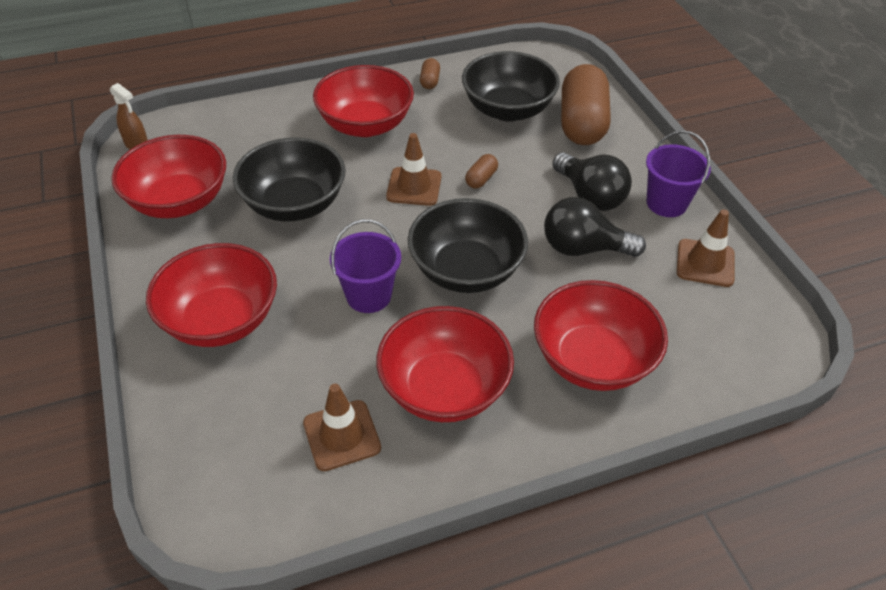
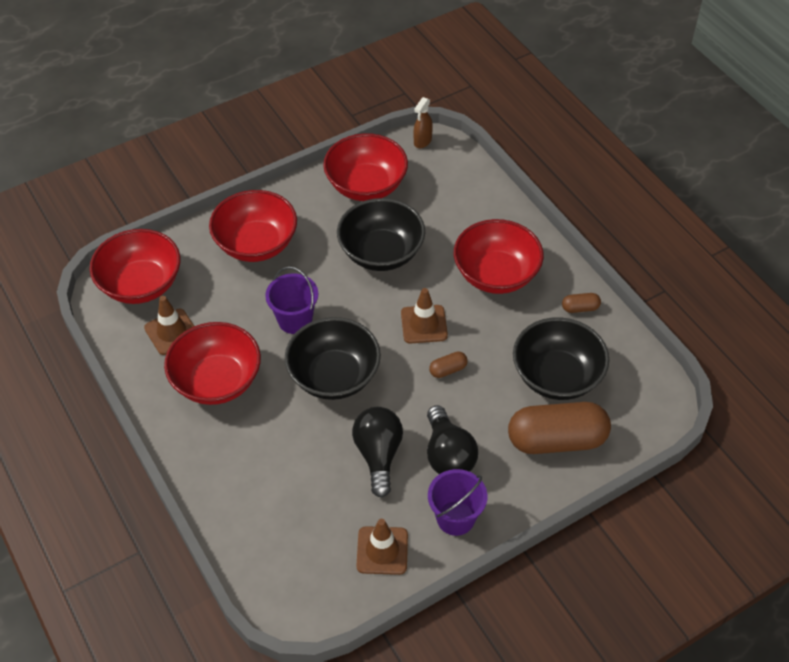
camera: 80 degrees right, 5 degrees up
(481, 179) = (448, 370): brown capsule -> brown capsule turned 45 degrees counterclockwise
(590, 196) = (448, 455): black light bulb -> black light bulb turned 60 degrees counterclockwise
(592, 360) = (257, 470): red bowl -> red bowl (141, 284)

